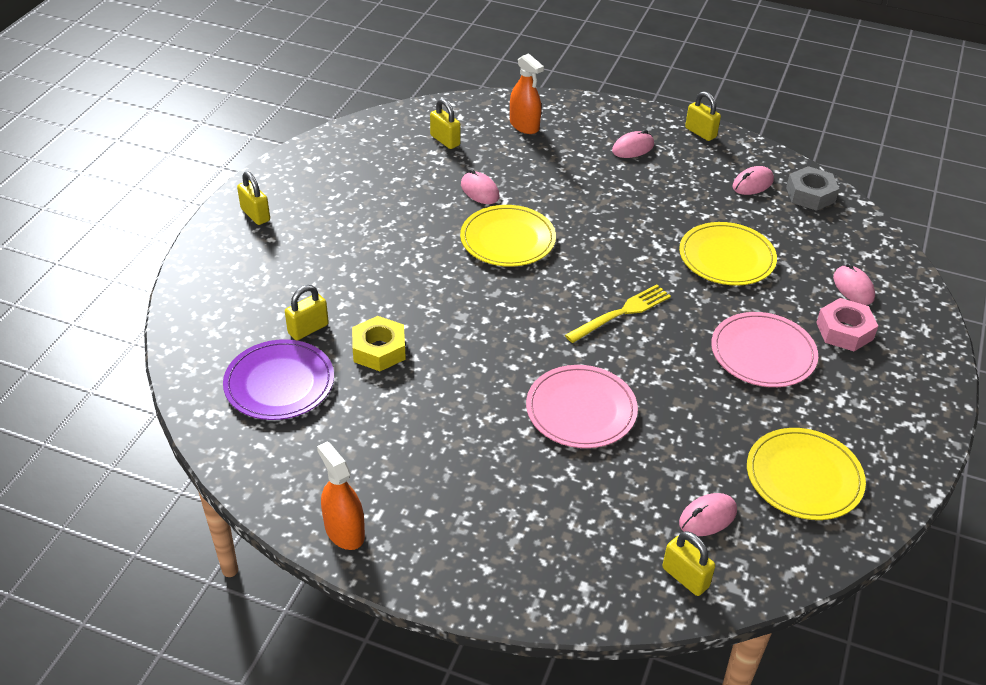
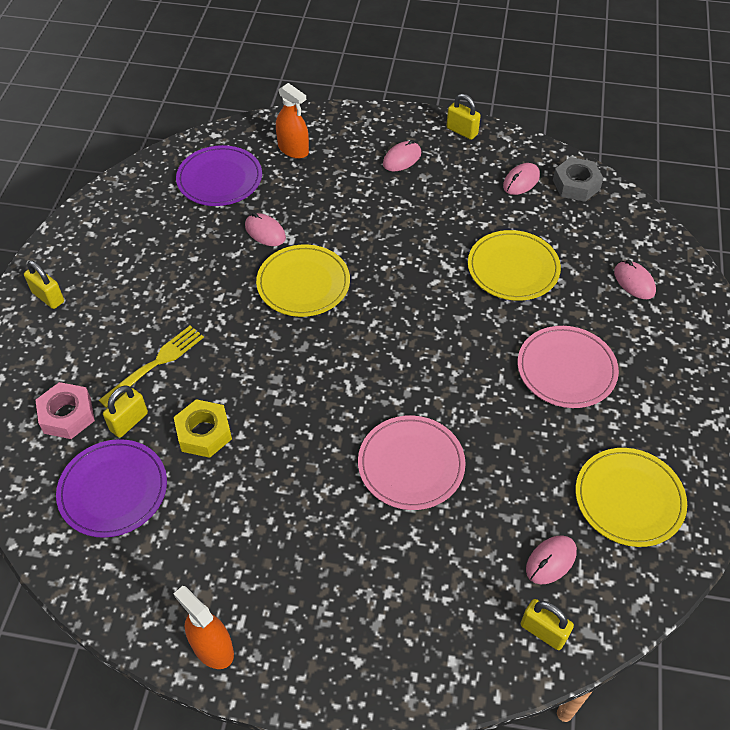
camera: 10 degrees left, 10 degrees up
(445, 140) = (219, 179): yellow padlock -> purple plate
(622, 313) = (428, 348): yellow fork -> yellow fork (155, 364)
(844, 331) = (635, 331): pink nut -> pink nut (67, 415)

